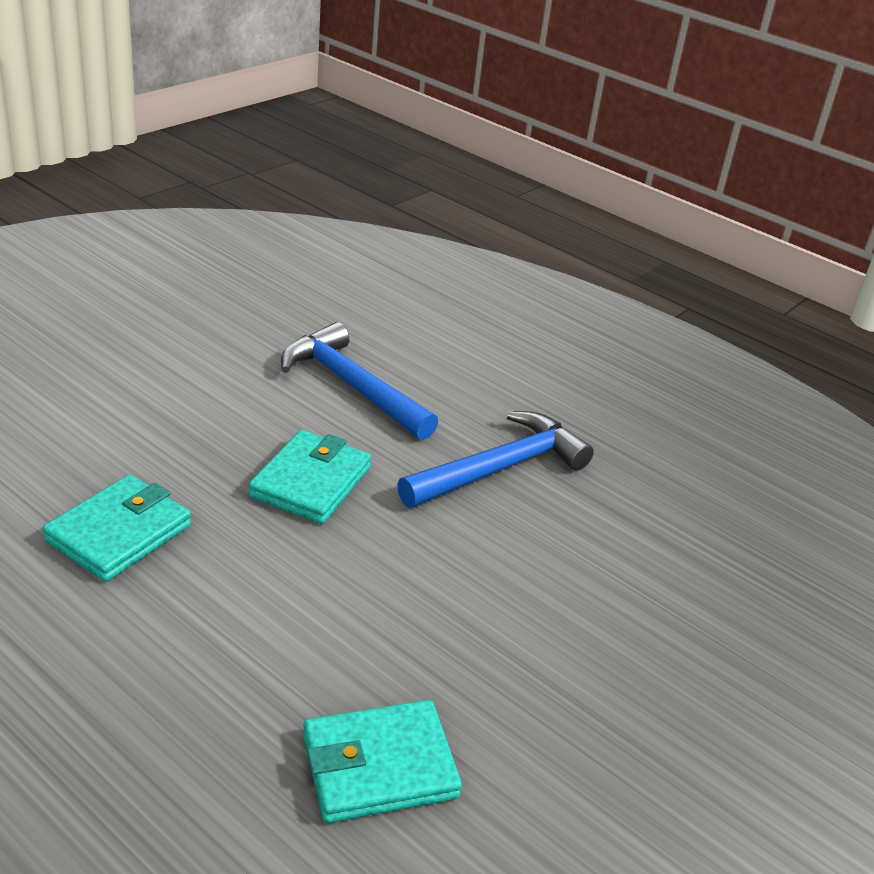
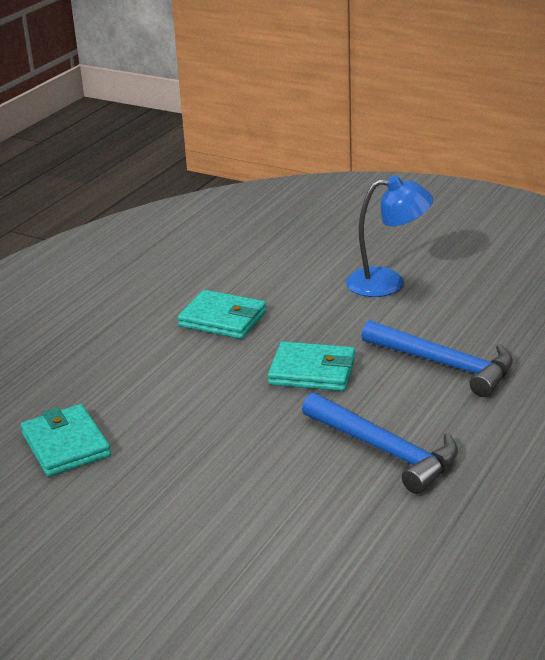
camera: 85 degrees right, 5 degrees down
(137, 374) = (388, 283): none -> blue lamp
(352, 386) = (445, 365): blue hammer -> blue hammer turned 90 degrees clockwise

